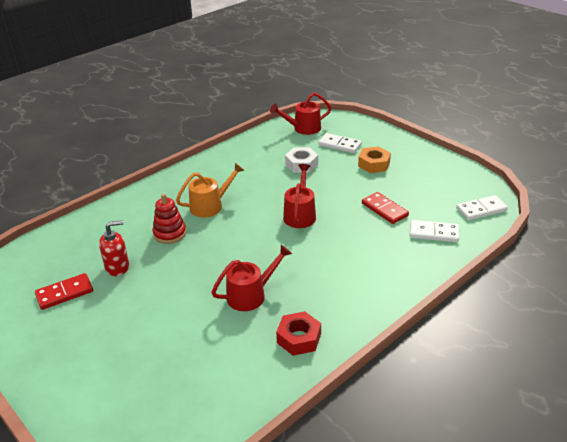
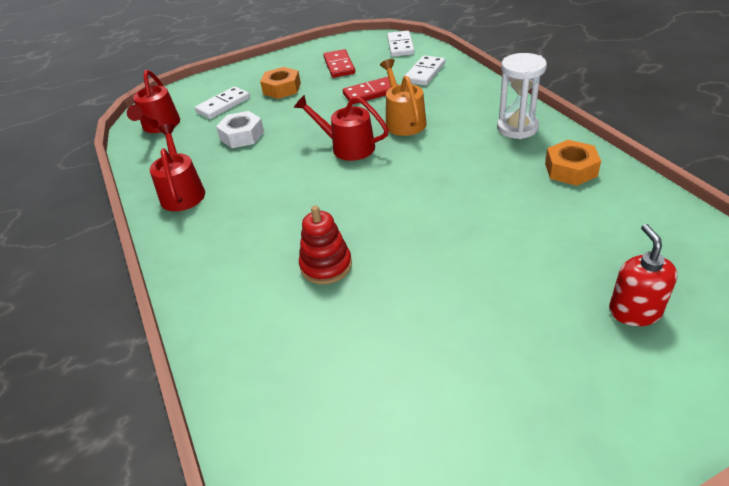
camera: 70 degrees left, 5 degrees up
(64, 293) = (431, 407): red domino -> red domino (339, 66)
(117, 267) = (385, 331): red soap dispenser -> red soap dispenser (634, 311)
(210, 205) = (281, 220): orange watering can -> orange watering can (403, 121)
(251, 295) = (489, 197): red watering can -> red watering can (182, 192)
(299, 338) = (570, 169): red nut -> orange nut
(355, 301) = (517, 128): none -> white hourglass

